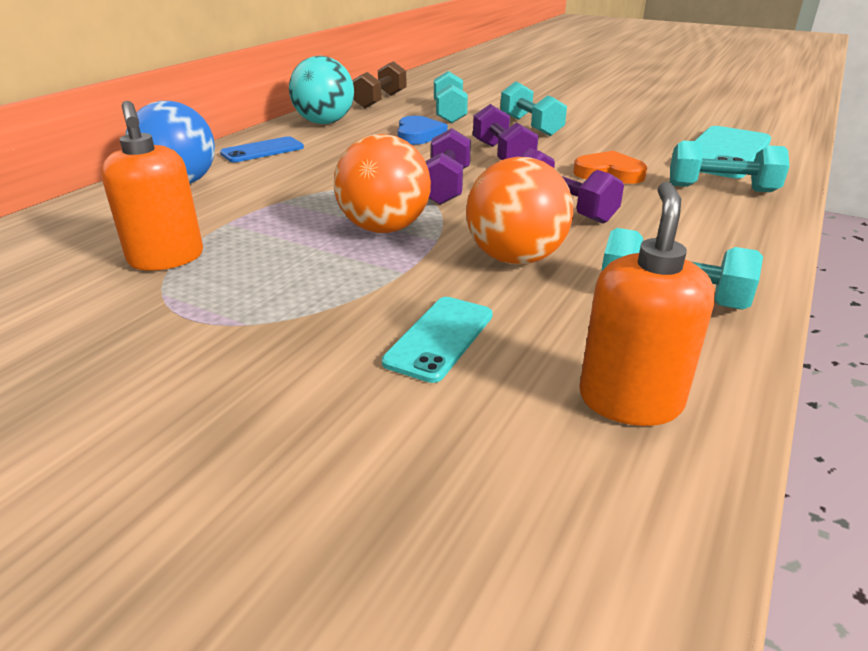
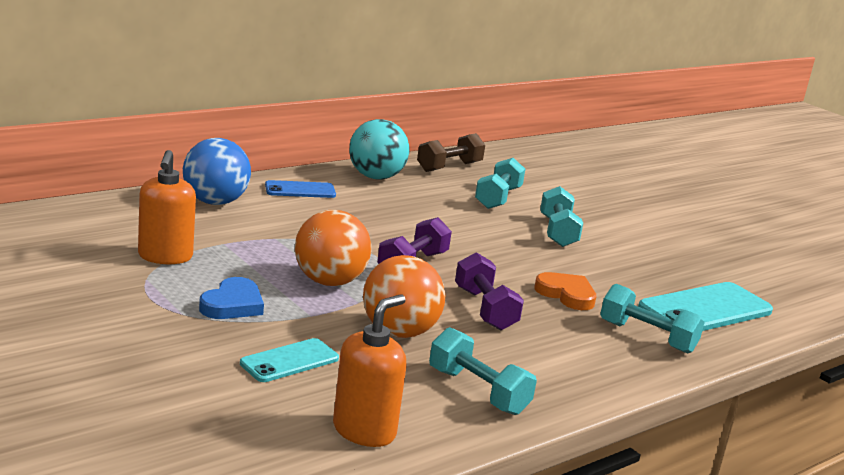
camera: 20 degrees right, 10 degrees down
(418, 135) = (444, 212): blue heart -> blue heart (233, 304)
(502, 155) = (494, 252): purple dumbbell -> none

